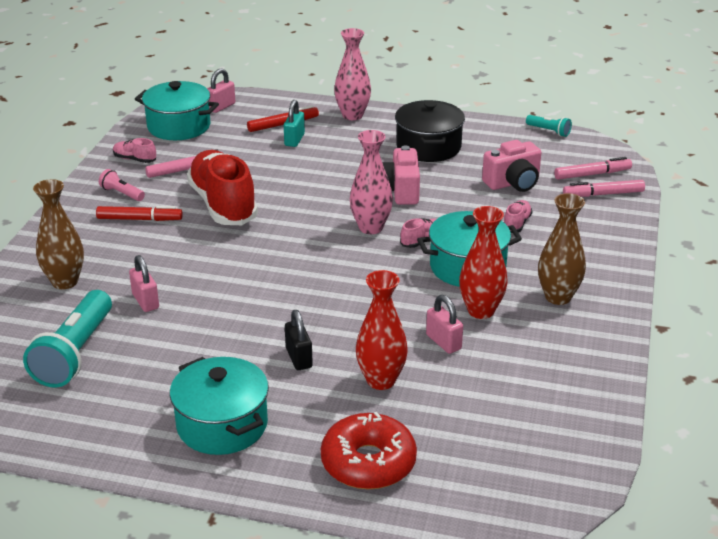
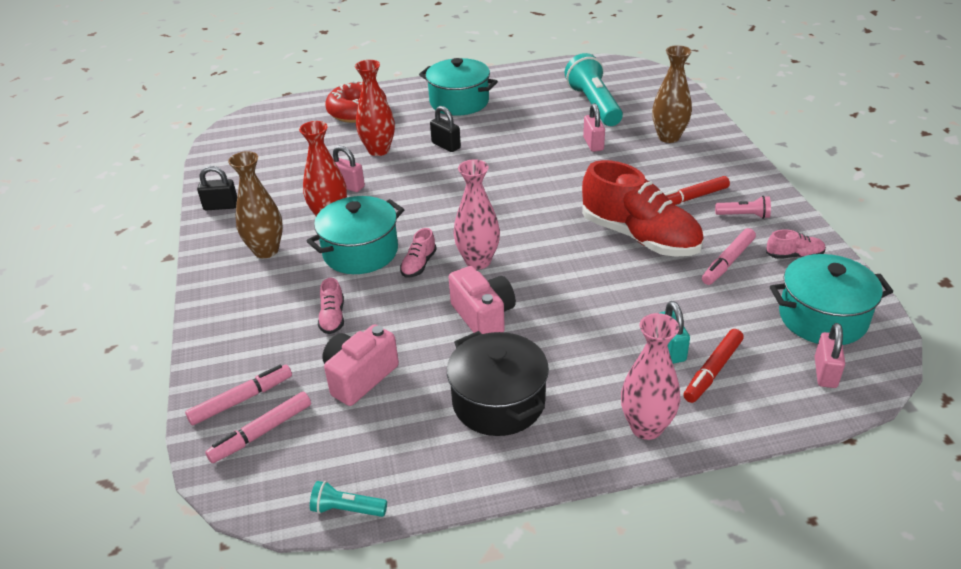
camera: 155 degrees right, 5 degrees up
(145, 301) = (593, 144): pink padlock -> pink padlock turned 45 degrees clockwise
(597, 365) = (221, 206): none -> black padlock

